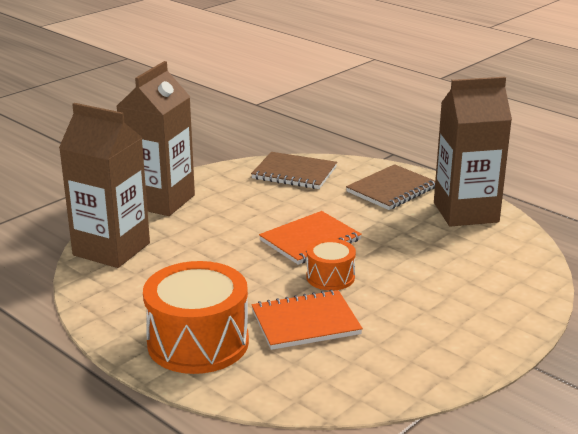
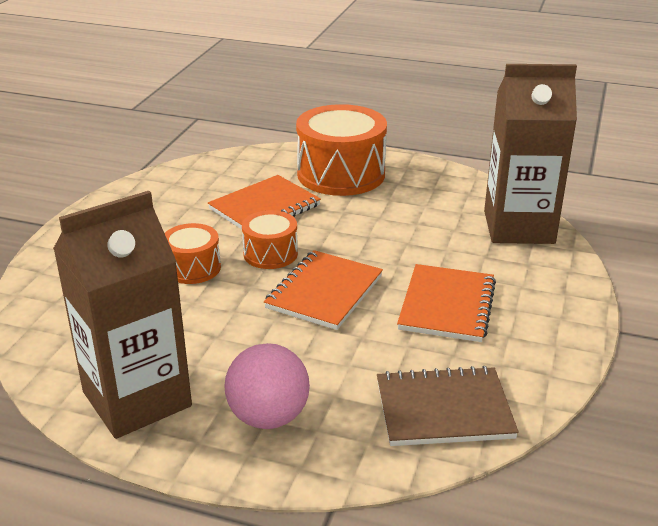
camera: 155 degrees right, 5 degrees up
(160, 201) = (558, 300): brown carton -> none
(235, 214) = (447, 305): none -> orange notebook
(391, 190) = (268, 417): brown notebook -> pink ball
(401, 281) = (193, 268): none -> orange drum

